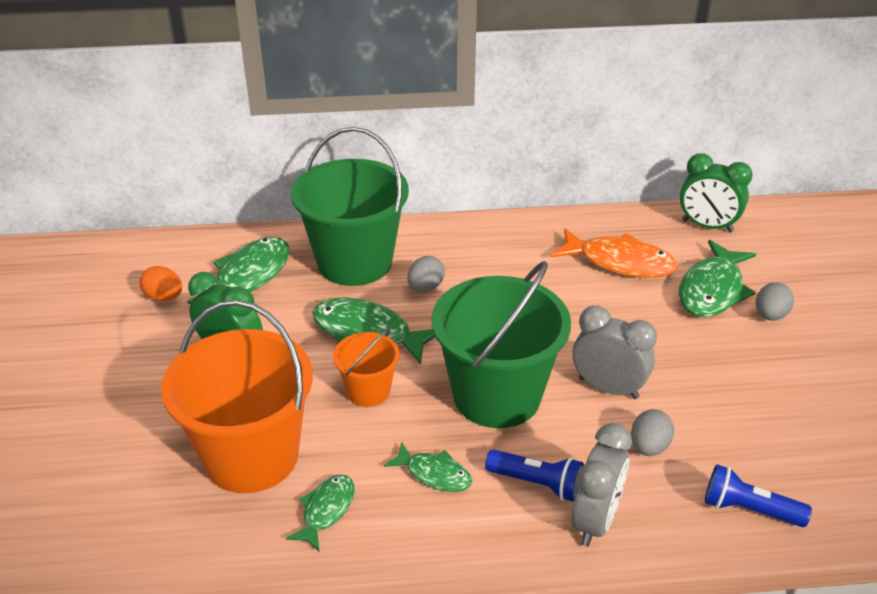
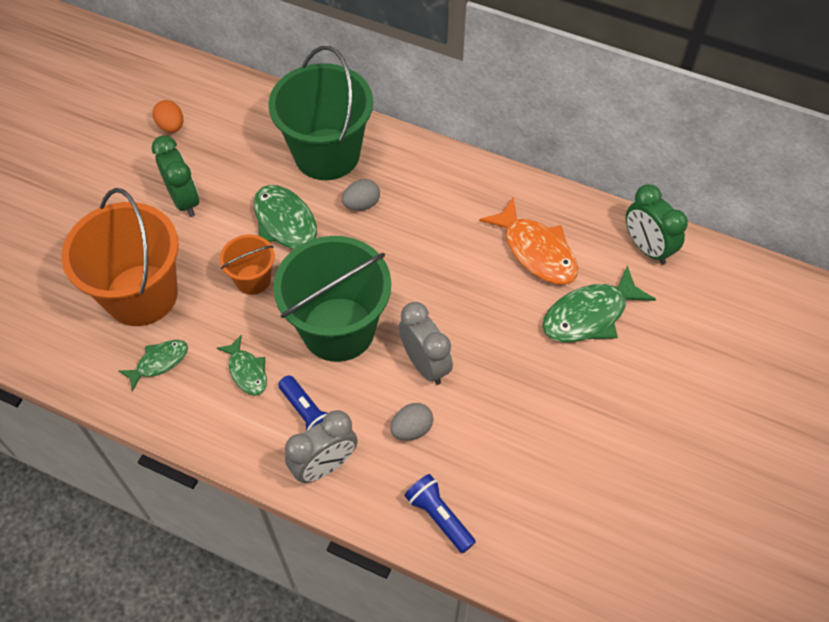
camera: 30 degrees right, 20 degrees up
(249, 277) = (241, 134): green fish -> none
(770, 315) = (615, 363): grey egg -> none

